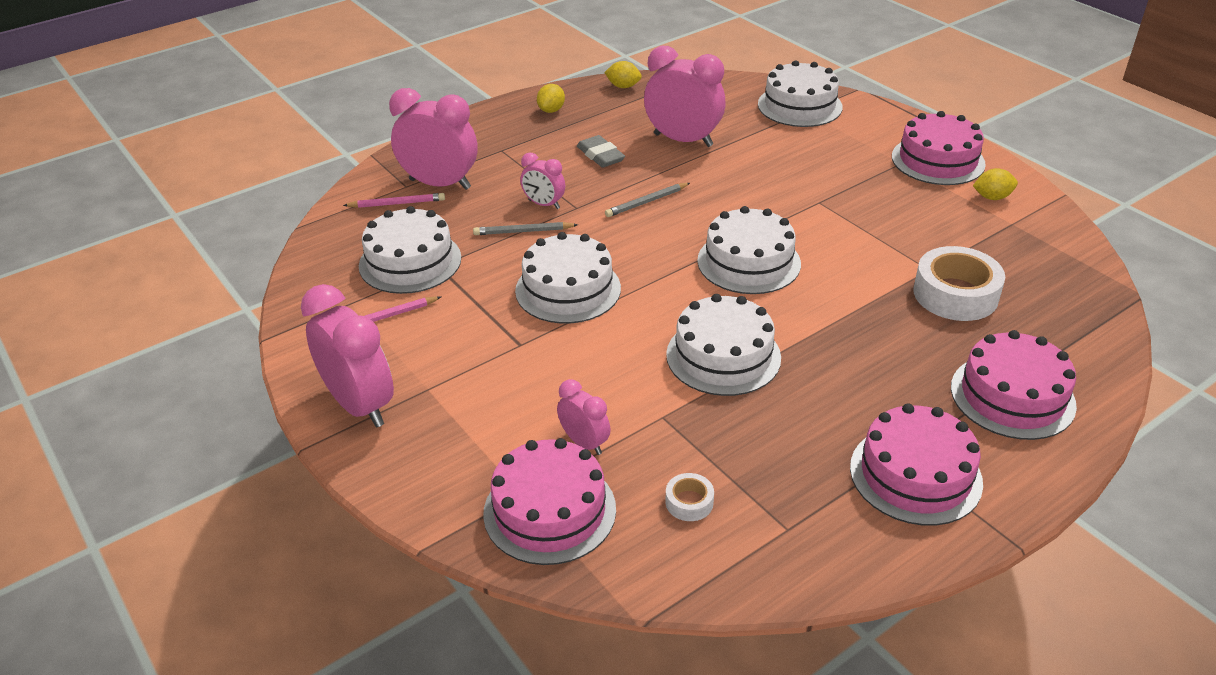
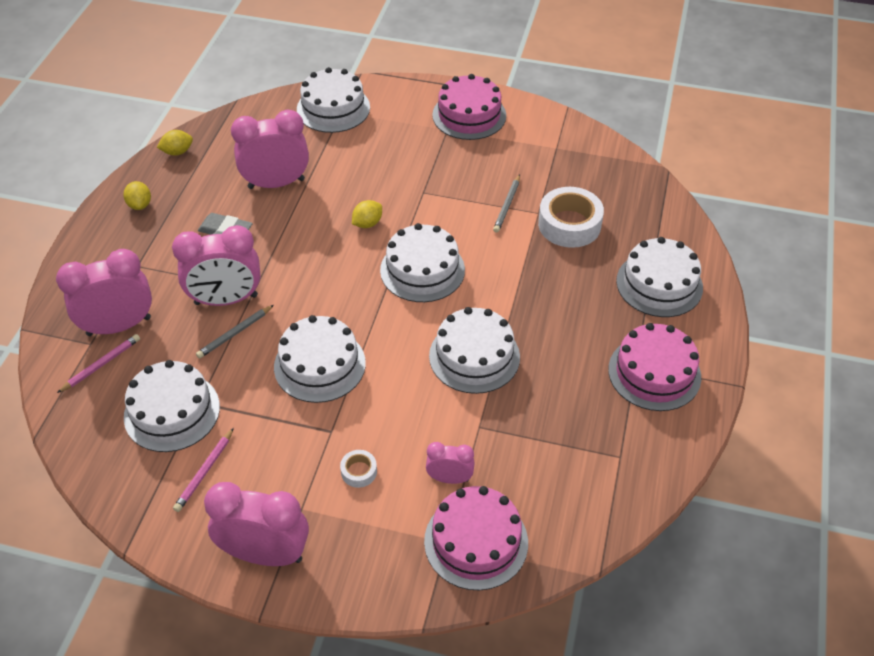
camera: 40 degrees left, 10 degrees up
(544, 204) = (226, 300): pink clock -> pink clock, size x1.89
(646, 202) = (303, 256): grey pencil -> grey pencil (507, 205)
(689, 502) = (551, 477): white tape -> white tape (359, 472)
(992, 197) = (527, 131): yellow lemon -> yellow lemon (367, 223)
(1012, 396) = (659, 284): pink cake -> white cake

